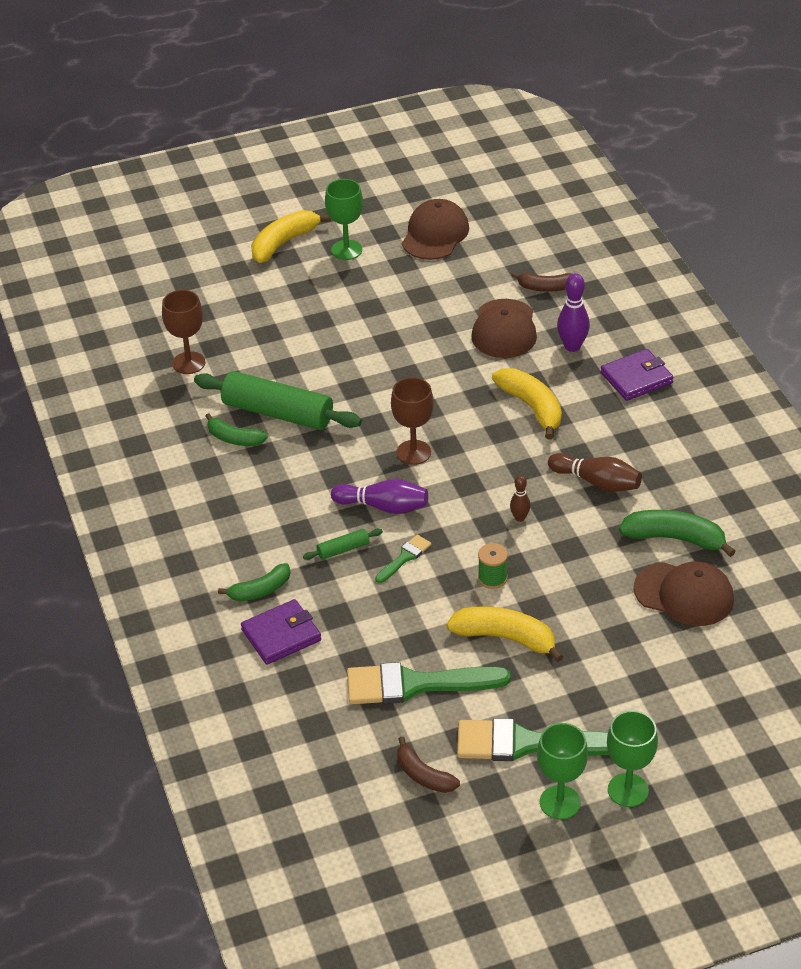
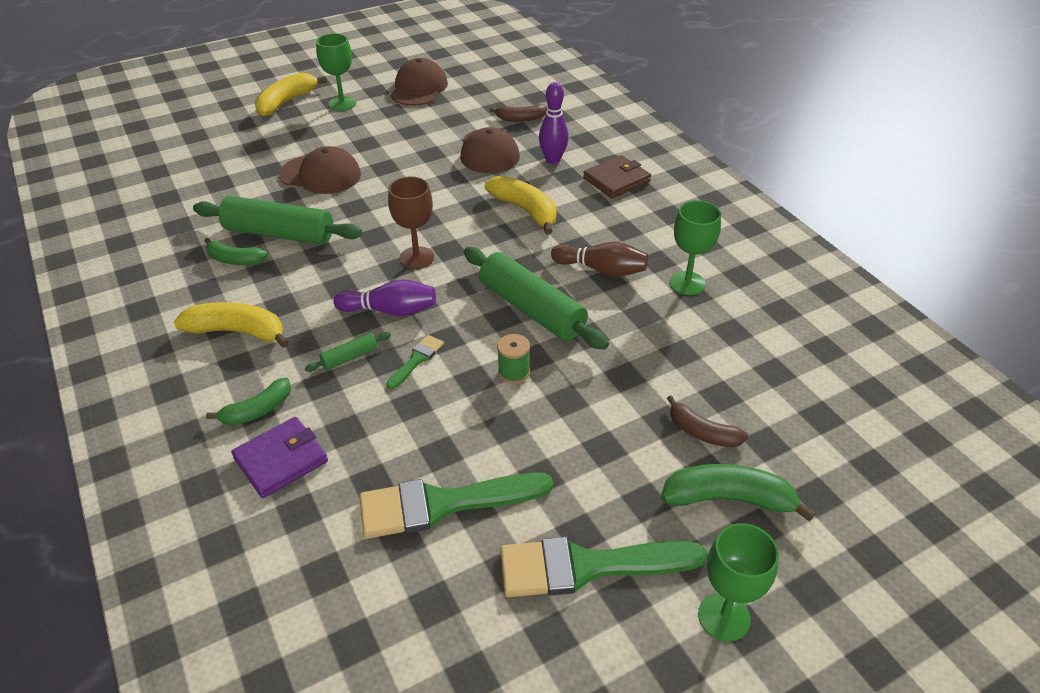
camera: 10 degrees left, 0 degrees up
(188, 363) = (193, 198): brown goblet -> none
(423, 775) = (465, 627): brown banana -> brown banana (702, 432)
(506, 638) = (539, 437): yellow banana -> yellow banana (238, 331)
(519, 518) = (532, 309): brown bowling pin -> green rolling pin
(560, 802) = (644, 646): green goblet -> green goblet (687, 283)
(636, 378) = (616, 180): purple wallet -> brown wallet
(675, 538) = (692, 315): green banana -> green banana (729, 499)
(684, 594) = (718, 370): brown cap -> brown cap (320, 175)

